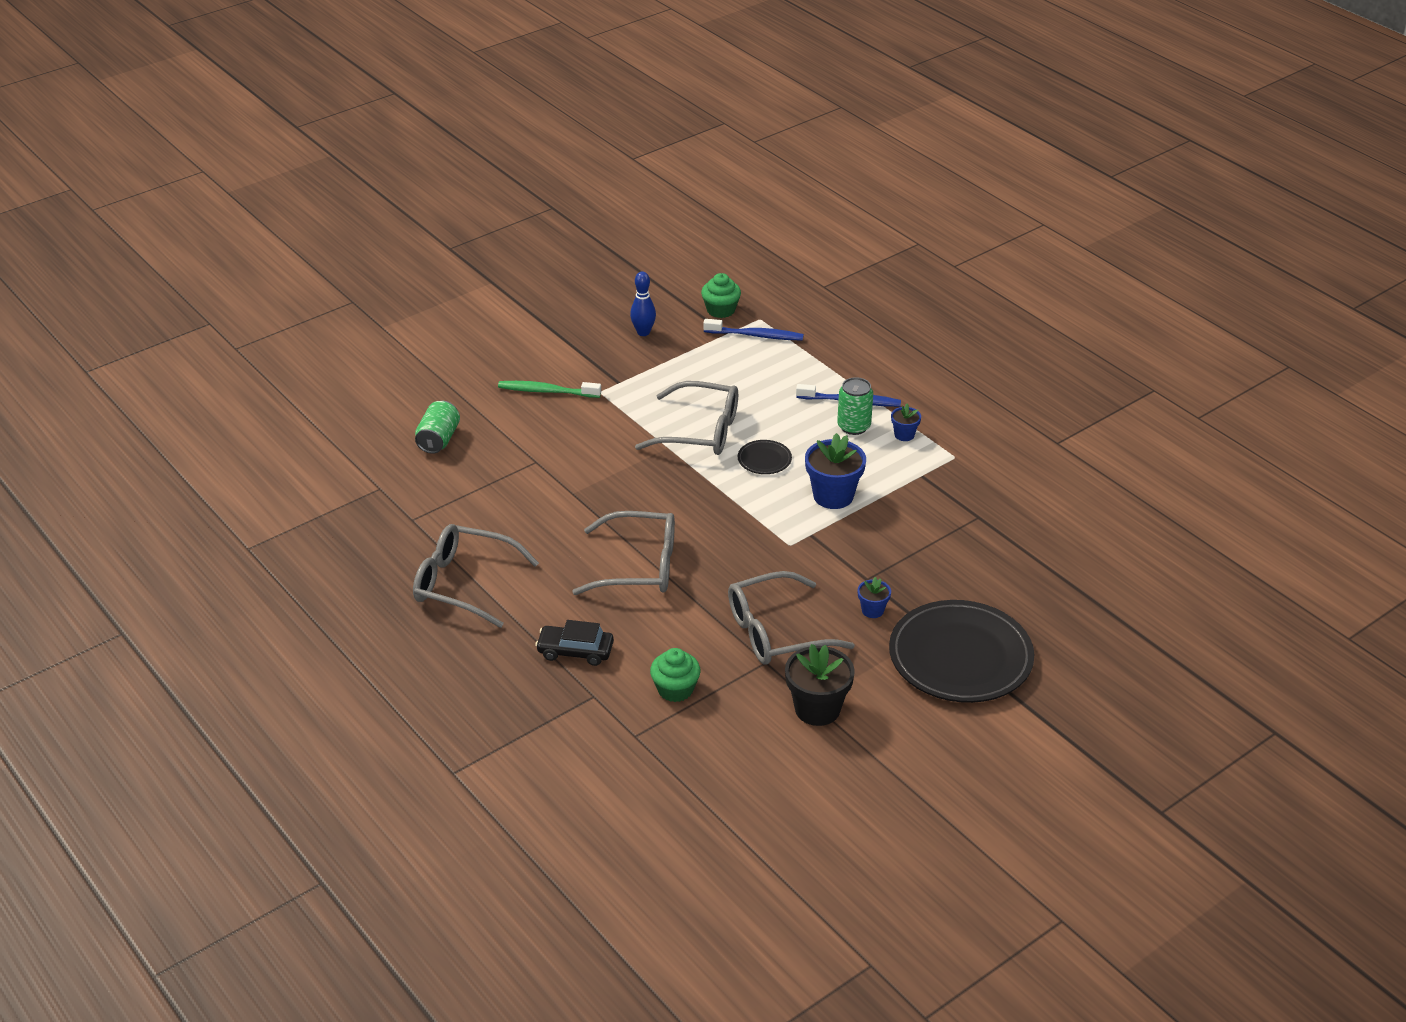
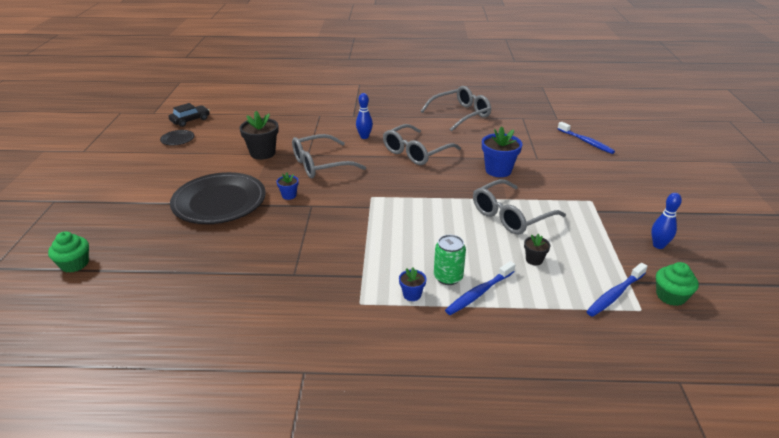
camera: 130 degrees right, 5 degrees down
(438, 439) = (586, 142): green can -> blue toothbrush
(547, 391) = (608, 184): green toothbrush -> none
(575, 651) = (383, 121): black car -> black car (190, 120)
(651, 639) = (364, 137): none -> blue bowling pin
(675, 689) = (328, 131): green cupcake -> green cupcake (74, 264)
(761, 390) = (534, 260): none -> black flower pot
(764, 460) = (455, 224): black plate -> black plate (177, 139)
(775, 632) = (320, 164): grey glasses -> grey glasses turned 135 degrees counterclockwise
(833, 496) = (390, 230): blue flower pot -> blue flower pot (498, 170)

